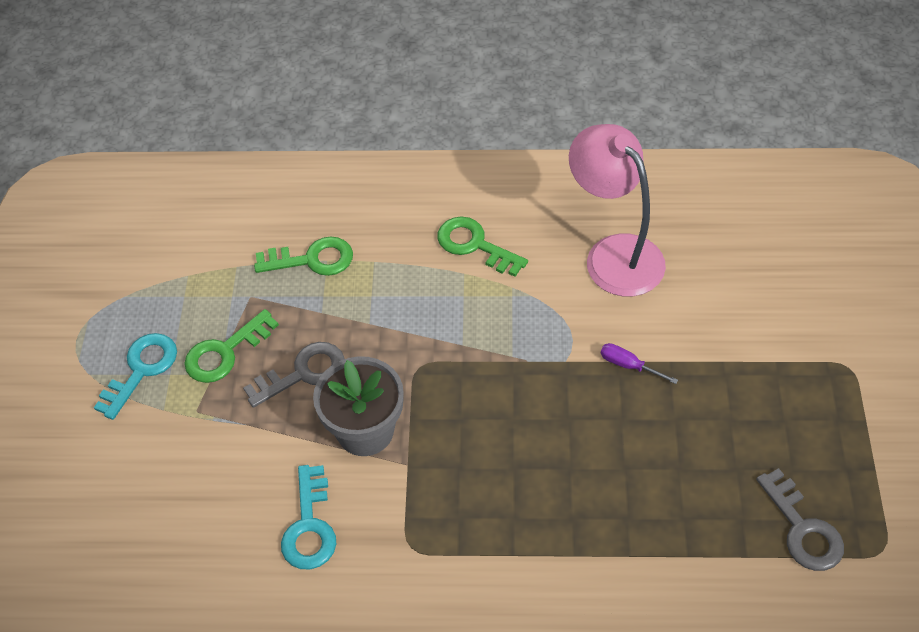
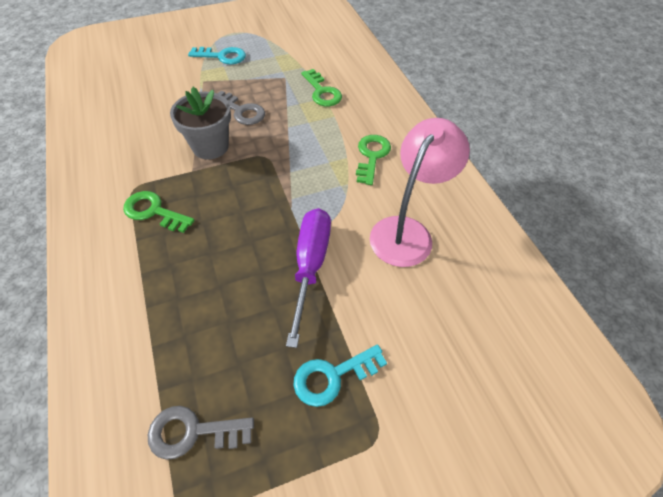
camera: 65 degrees right, 0 degrees up
(225, 352) = (244, 79): green key -> green key (154, 211)
(309, 526) = (140, 142): turquoise key -> turquoise key (332, 376)
(629, 365) = (310, 266): purple screwdriver -> purple screwdriver, size x2.31
(802, 529) = (193, 432): grey key -> grey key turned 45 degrees clockwise

